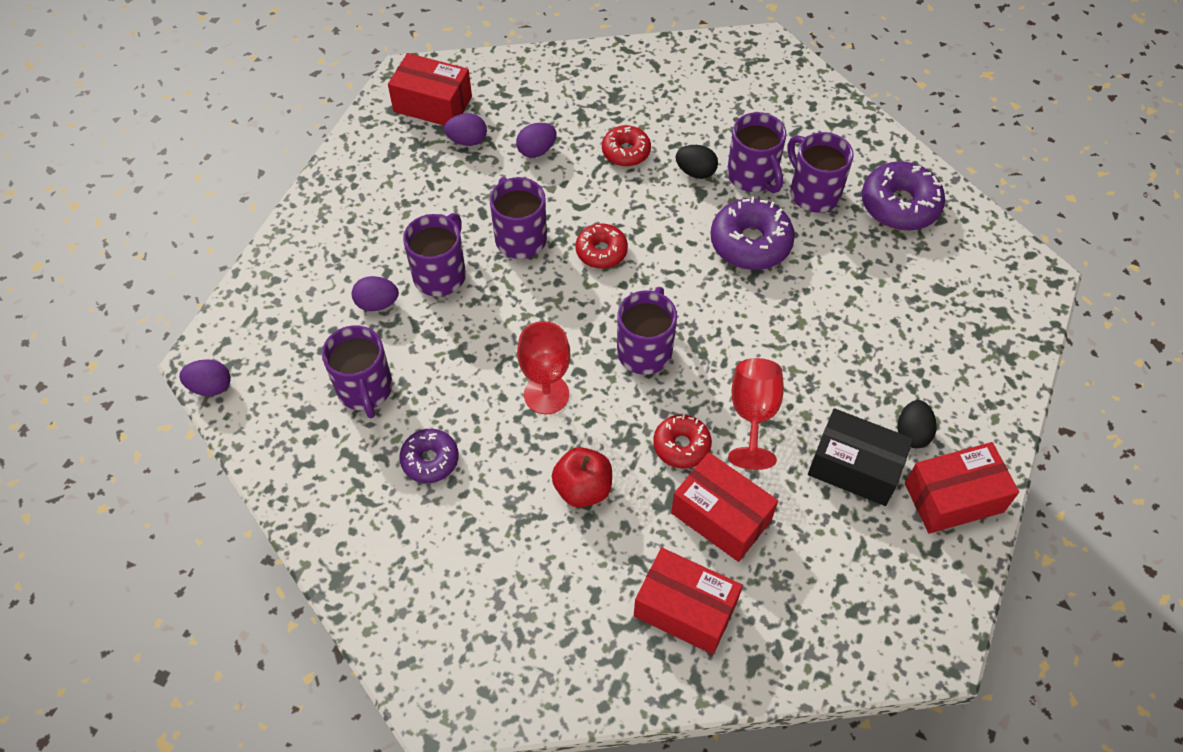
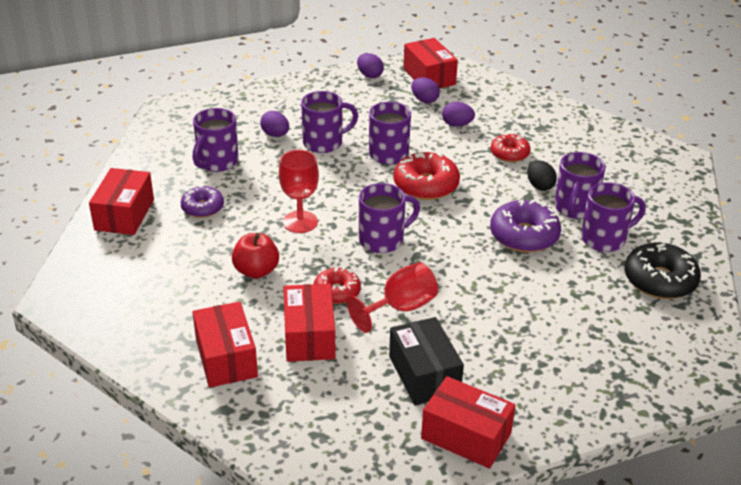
camera: 45 degrees right, 20 degrees down
(211, 387) = (154, 118): purple egg -> purple egg (369, 75)
(361, 540) = (124, 214): none -> red box
(601, 251) = (426, 185): red donut -> red donut, size x1.60
(813, 193) = (605, 239): purple mug -> purple mug turned 60 degrees clockwise
(899, 205) = (659, 280): purple donut -> black donut
(912, 433) = (488, 387): black egg -> none

